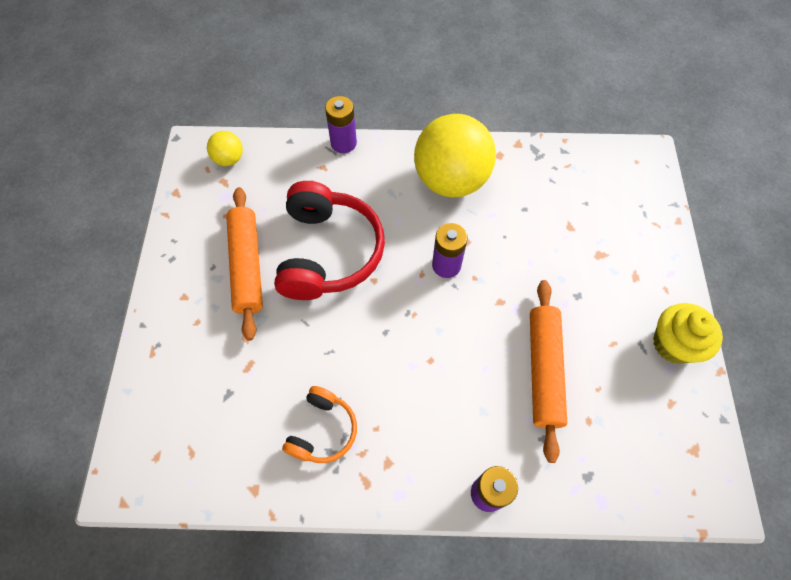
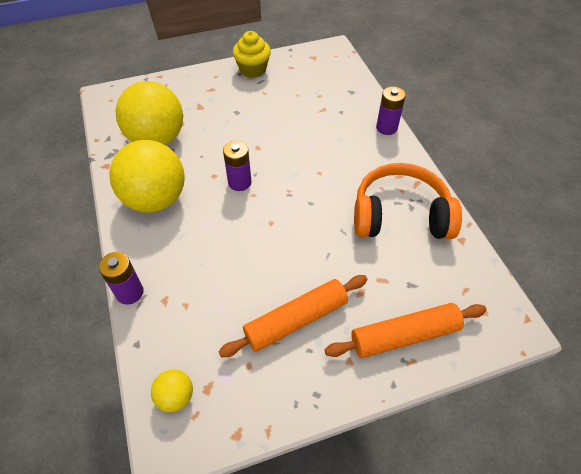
camera: 110 degrees left, 10 degrees down
(323, 430) = (400, 215): orange headphones -> orange headphones, size x1.86
(328, 252) = (257, 262): red headphones -> none
(543, 370) = (297, 118): orange rolling pin -> orange rolling pin (404, 335)
(548, 197) = (157, 139): none -> yellow ball

